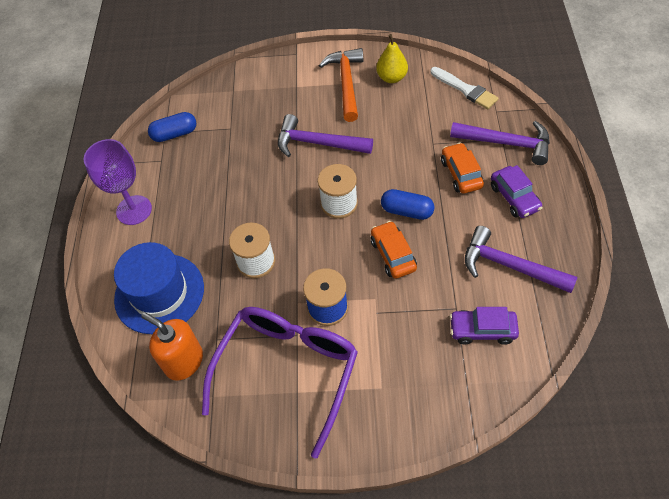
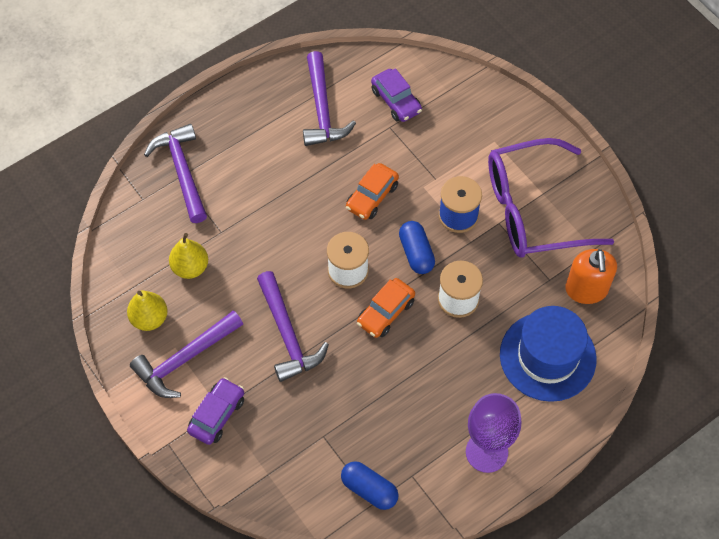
camera: 130 degrees left, 5 degrees up
(346, 83) = (185, 359): orange hammer -> purple hammer
(407, 211) = (318, 211): blue capsule -> blue capsule (416, 253)
(415, 114) = (190, 267): none -> yellow pear
(461, 174) = (244, 190): orange car -> orange car (385, 312)
(465, 89) = (127, 240): white brush -> none
(514, 197) = (246, 137): purple car -> purple car (217, 415)

